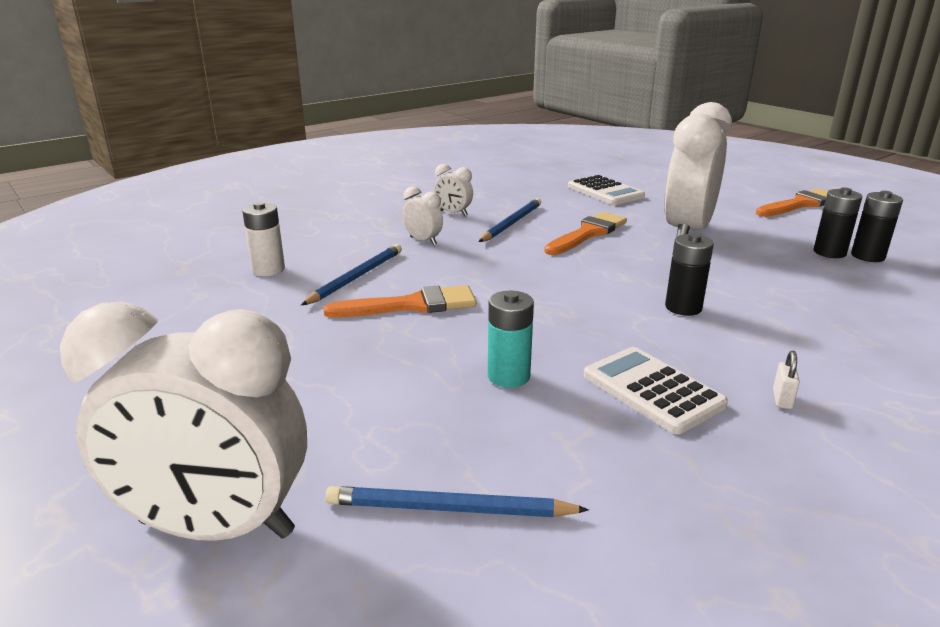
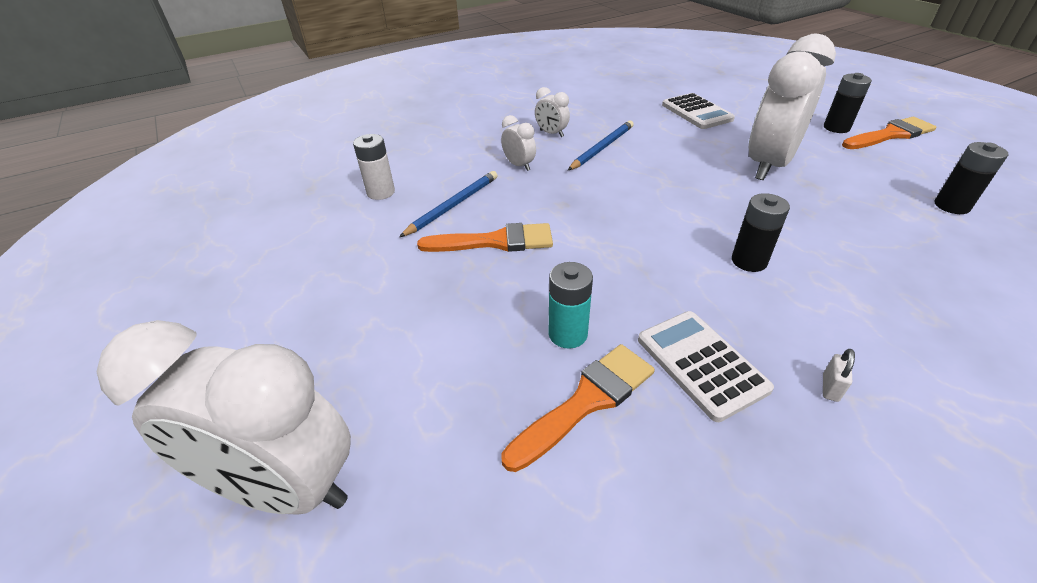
camera: 10 degrees right, 15 degrees up
(449, 509) = (486, 491): blue pencil -> none
(588, 233) = (671, 163): orange brush -> orange brush (586, 401)
(829, 252) = (911, 199): black battery -> black battery (836, 128)

